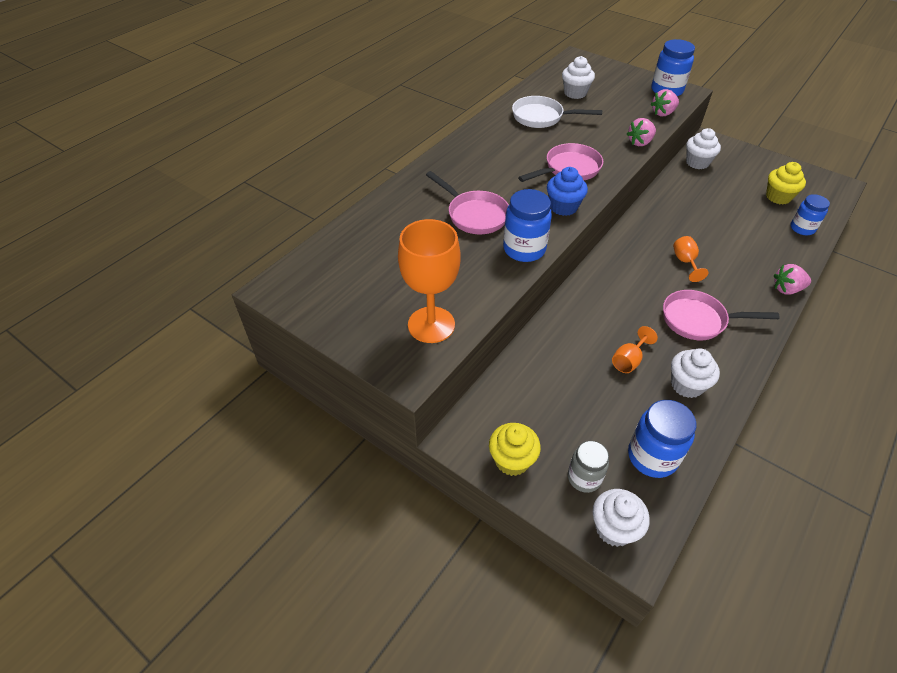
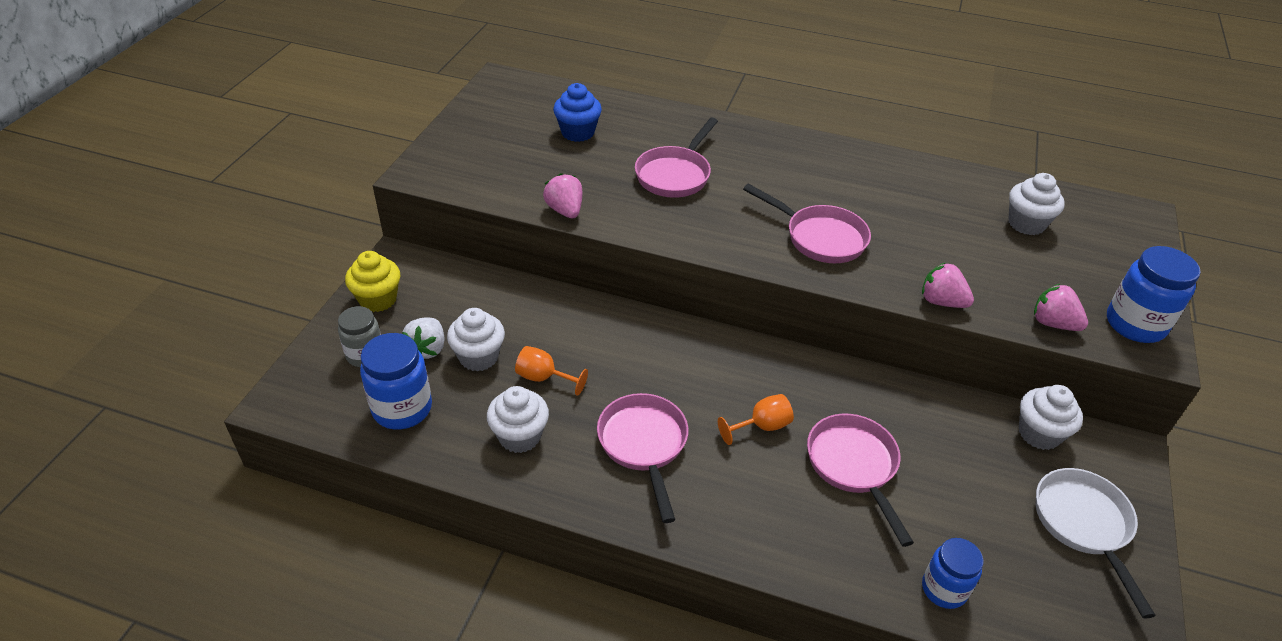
camera: 70 degrees right, 5 degrees down
(431, 325) = (485, 174): orange goblet -> none
(524, 249) = (632, 219): blue jar -> none
(541, 117) = (929, 199): white pan -> white pan (1084, 525)
(563, 207) = (732, 241): blue cupcake -> blue cupcake (577, 132)
(584, 430) = (427, 349): none -> white strawberry
(614, 528) = (307, 383): white cupcake -> white cupcake (479, 357)
(719, 234) = (854, 466): none -> pink pan
(778, 197) = (1018, 554): yellow cupcake -> none
(786, 289) = (762, 557): pink strawberry -> pink strawberry (565, 210)

